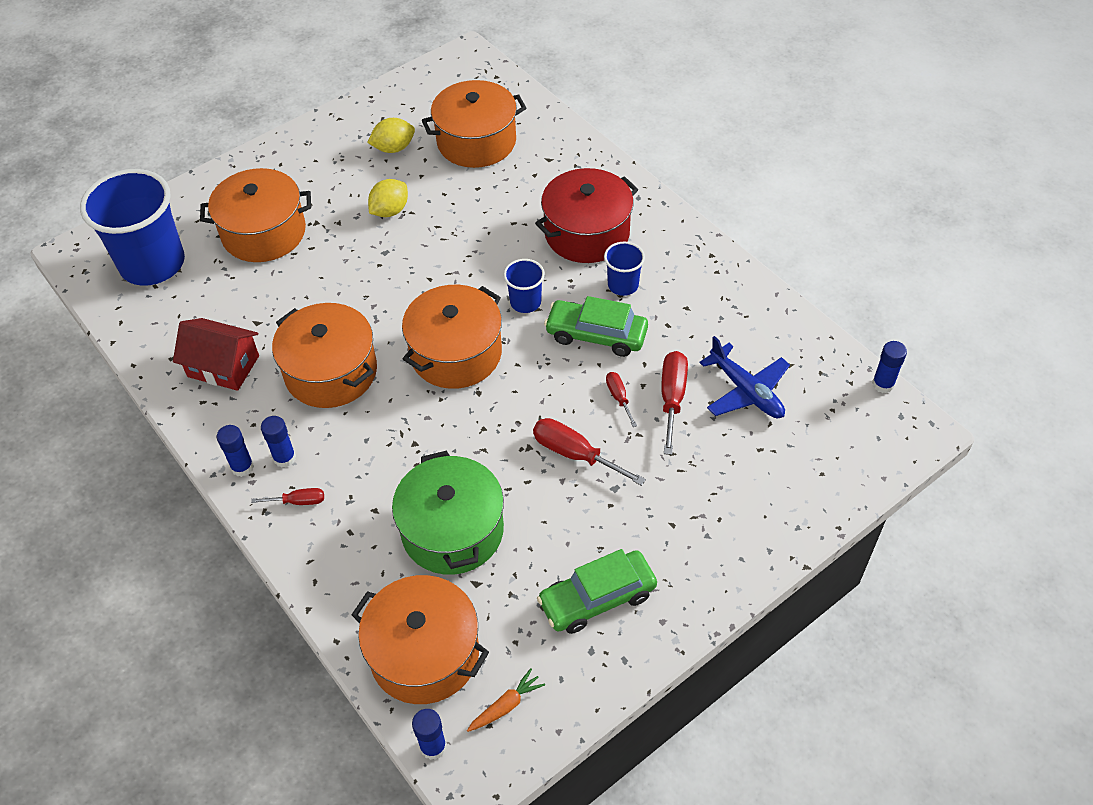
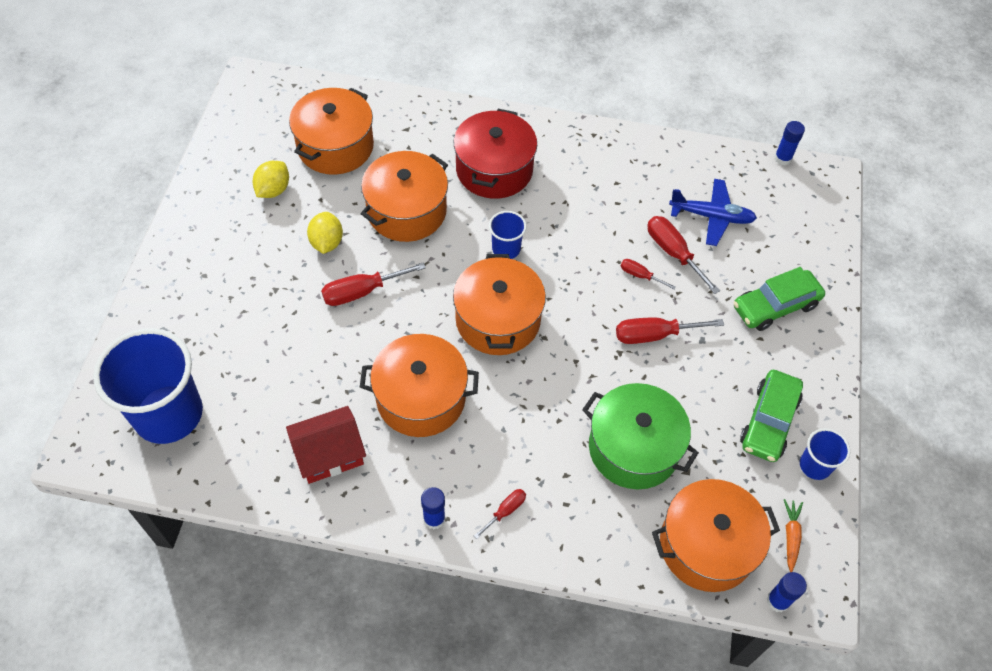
camera: 45 degrees left, 5 degrees up
(264, 233) = (240, 325): orange pot -> orange pot (407, 211)
(284, 458) = (458, 487): blue glue stick -> none
(375, 264) = (362, 292): none -> red screwdriver
(596, 335) = (579, 241): green car -> green car (775, 306)
(623, 285) = (559, 193): blue cup -> blue cup (815, 465)

